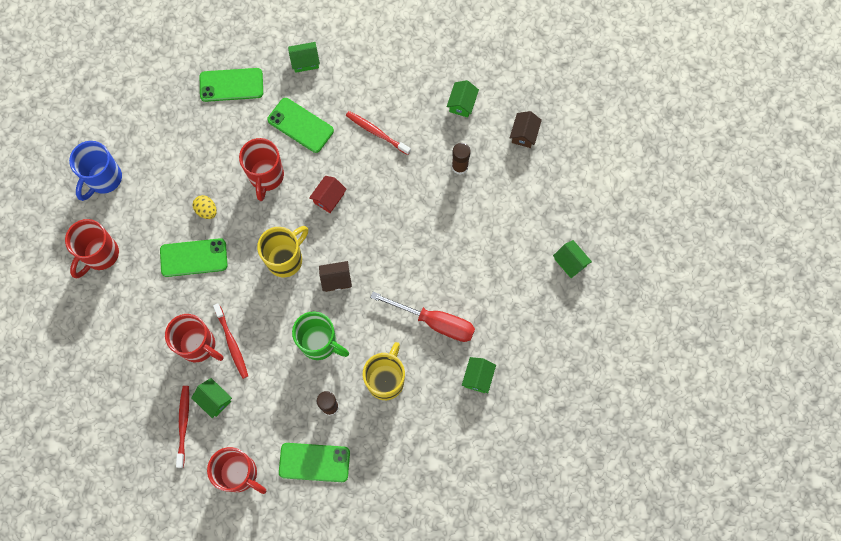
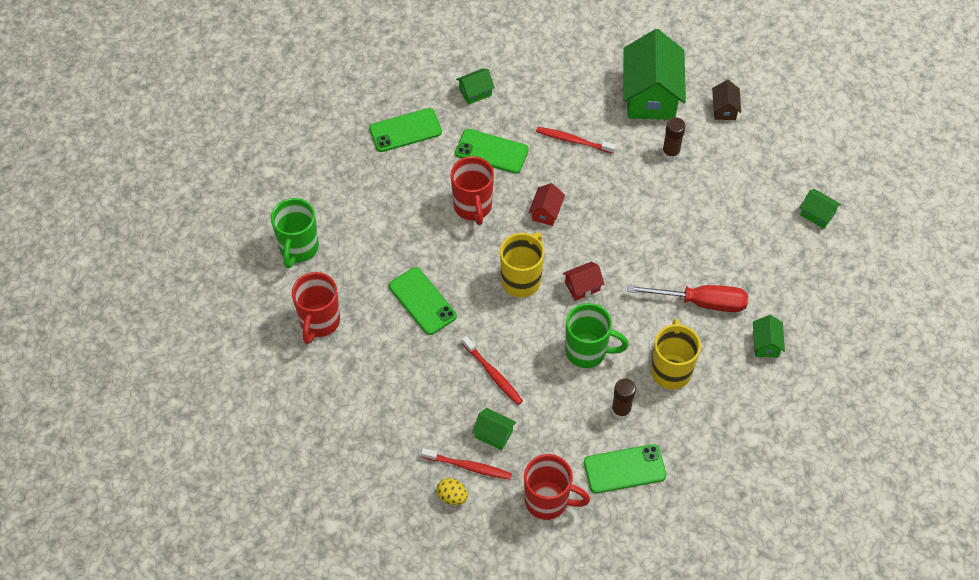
camera: 15 degrees left, 15 degrees down
(104, 179) = (299, 248): blue mug -> green mug
(183, 424) = (468, 467): red toothbrush -> red toothbrush turned 120 degrees clockwise
(194, 257) = (422, 301): green phone -> green phone turned 75 degrees clockwise
(199, 345) = (458, 385): red mug -> none
(206, 210) = (420, 253): yellow egg -> yellow egg (452, 496)
(336, 279) = (582, 286): brown house -> red house
(462, 104) = (651, 95): green house -> green house, size x2.23

